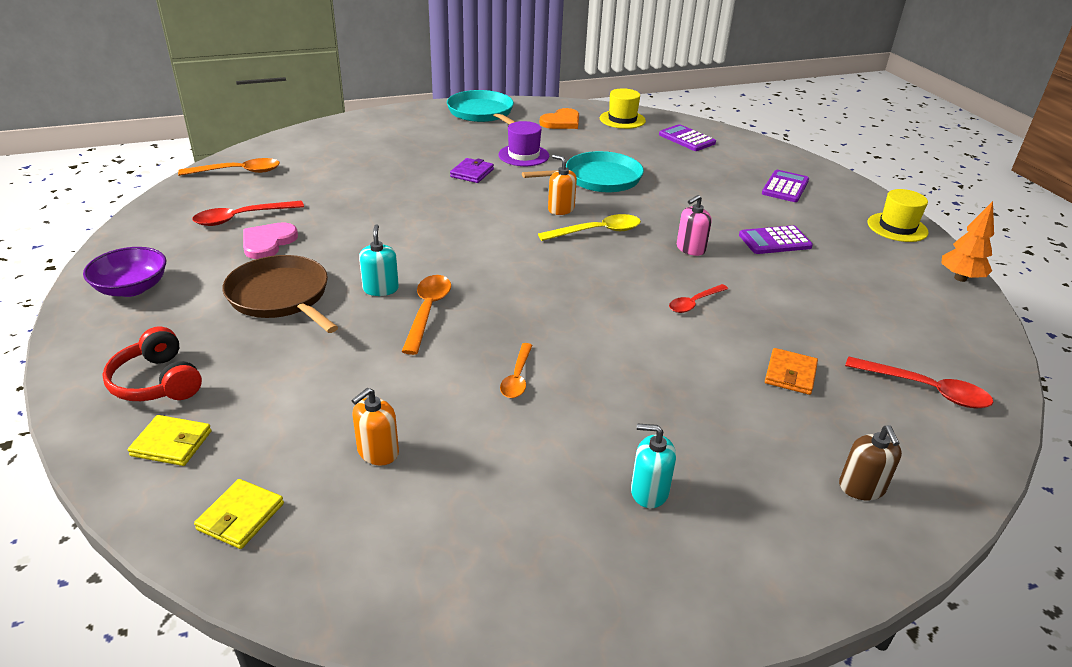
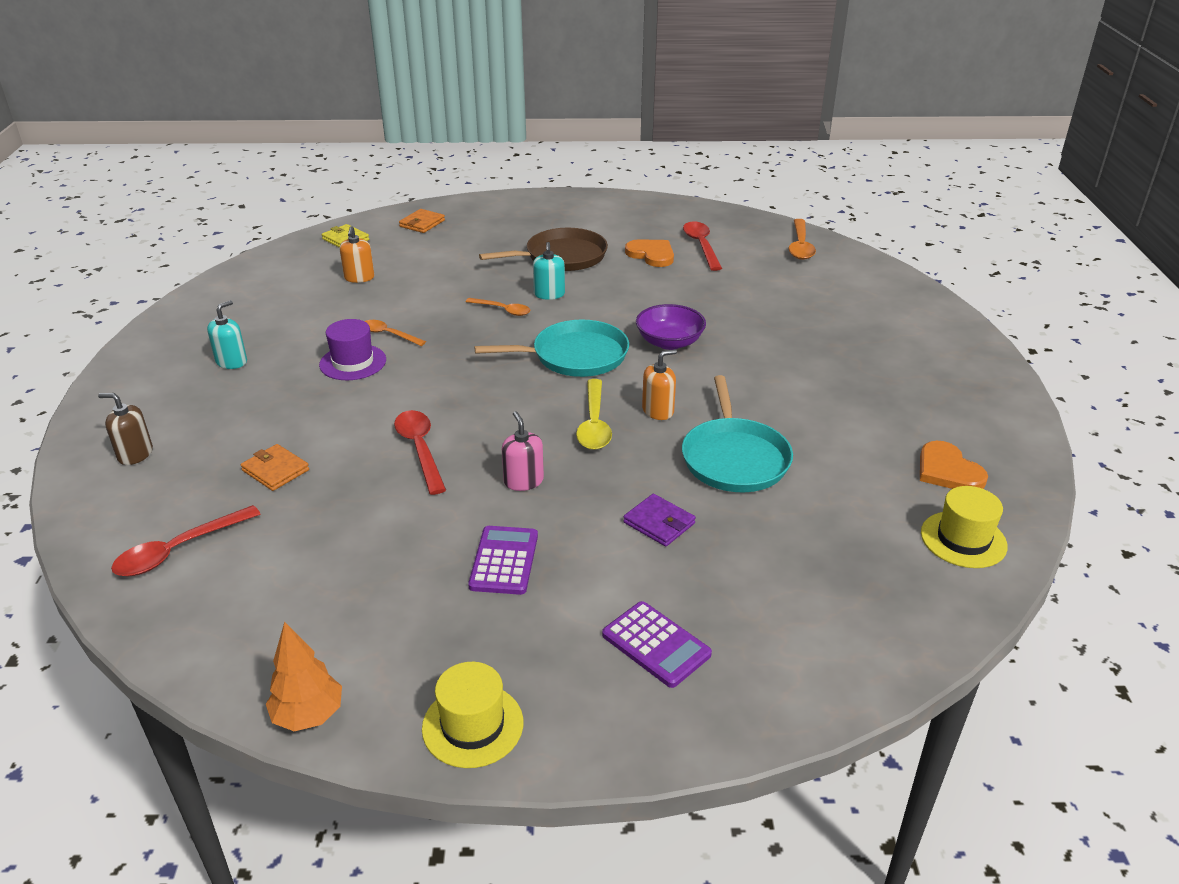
camera: 110 degrees right, 0 degrees up
(132, 288) = (604, 210): purple bowl -> purple bowl (669, 342)
(157, 382) = (485, 219): red headphones -> none
(171, 443) = (422, 223): yellow wallet -> orange wallet
(268, 242) = (651, 255): pink heart -> orange heart
(378, 452) = (359, 278): orange soap dispenser -> orange soap dispenser turned 150 degrees counterclockwise
(380, 289) = (549, 294): turquoise soap dispenser -> turquoise soap dispenser turned 75 degrees clockwise
(428, 311) = (503, 310): orange spoon -> orange spoon, size x0.66
(472, 173) = (772, 368): purple wallet -> purple wallet (659, 523)
(482, 113) = (979, 405): turquoise pan -> turquoise pan (575, 356)
(523, 155) = (820, 413): purple hat -> purple hat (353, 362)
(686, 139) = (872, 593): purple calculator -> none
(694, 303) = (420, 449): red spoon -> red spoon, size x1.51

